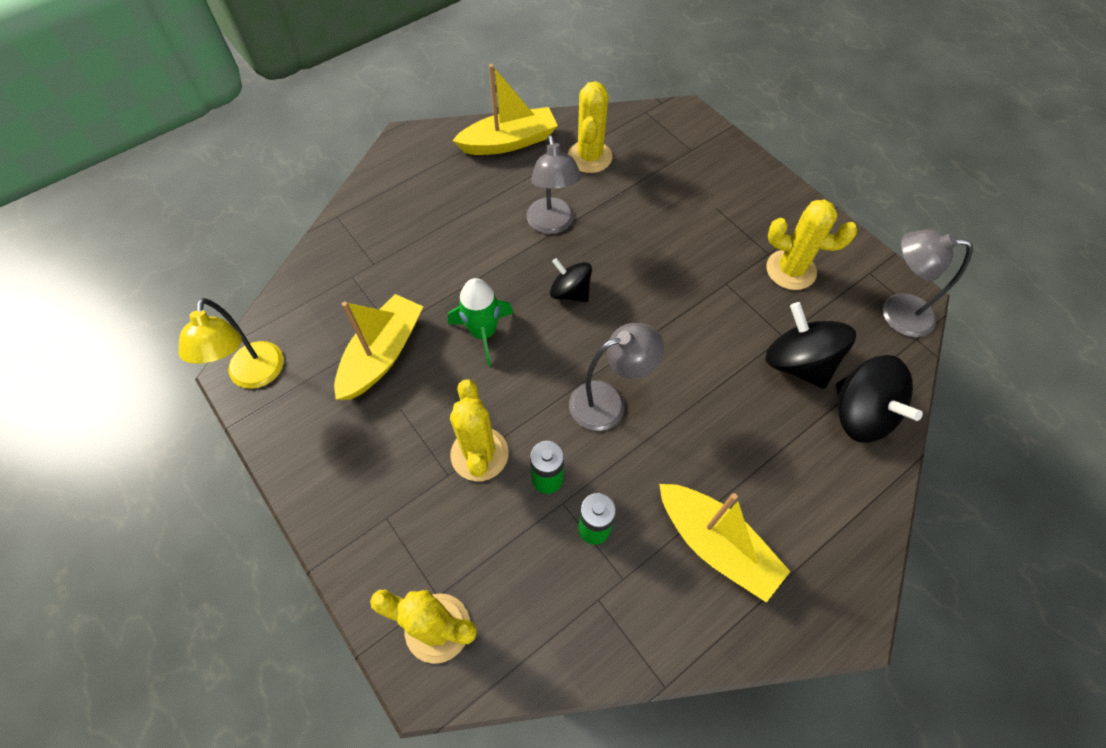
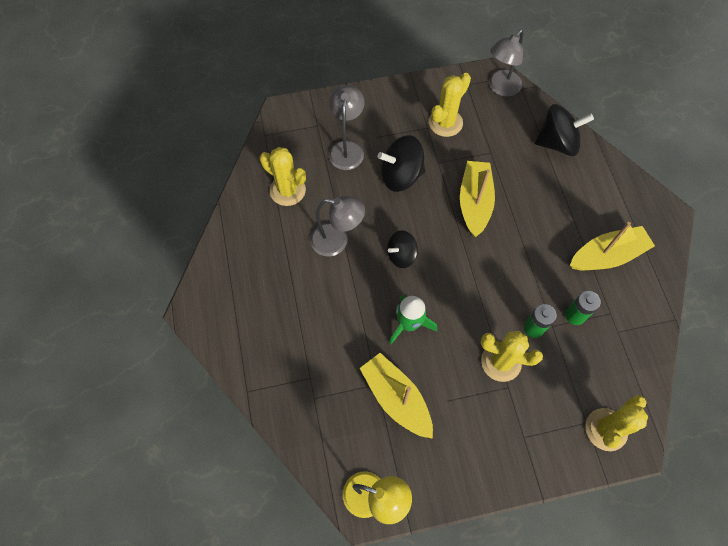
camera: 65 degrees left, 5 degrees up
(509, 142) = (240, 237): yellow boat -> yellow boat (474, 202)
(608, 401) = (494, 269): grey lamp -> grey lamp (347, 148)
(798, 363) = (512, 155): black spinning top -> black spinning top (401, 175)

